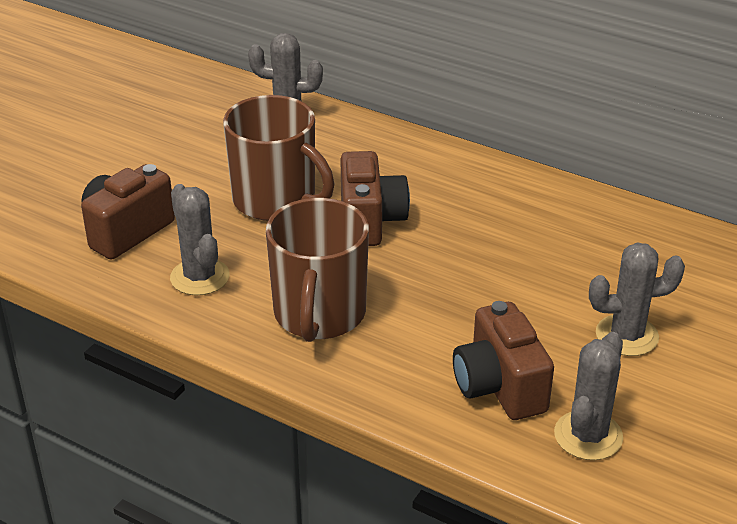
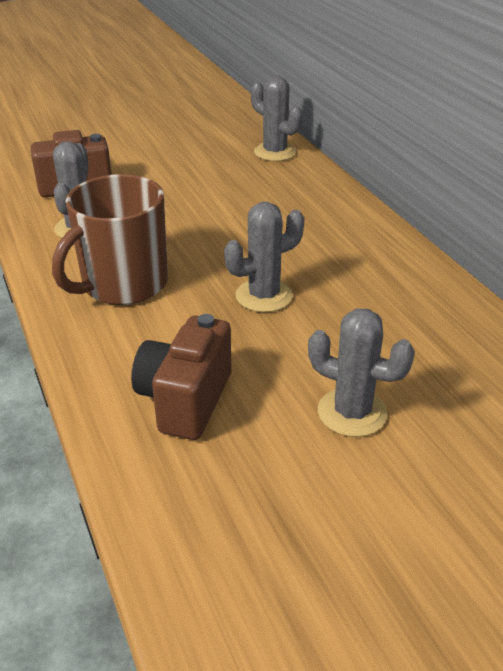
camera: 35 degrees right, 0 degrees up
(276, 200) = (195, 200): brown mug -> none
(370, 221) = (243, 238): brown camera -> none
(588, 436) = (209, 481): grey cactus -> grey cactus (264, 296)

